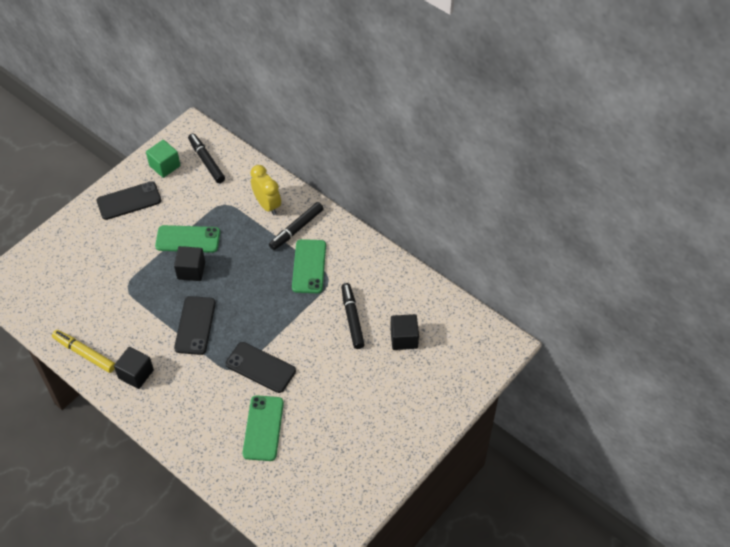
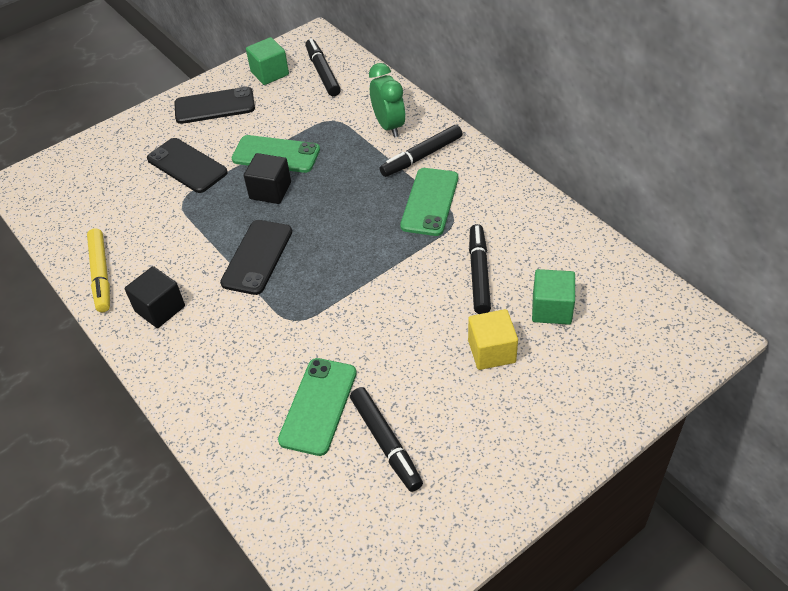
camera: 15 degrees right, 5 degrees down
(84, 354) = (101, 275): yellow marker -> yellow marker turned 150 degrees counterclockwise
(260, 367) = (334, 322): black phone -> black phone (187, 166)
(267, 205) = (389, 126): yellow clock -> green clock
(312, 446) = (386, 443): none -> black marker
(369, 374) = (491, 351): none -> yellow cube
(404, 338) = (551, 309): black cube -> green cube

